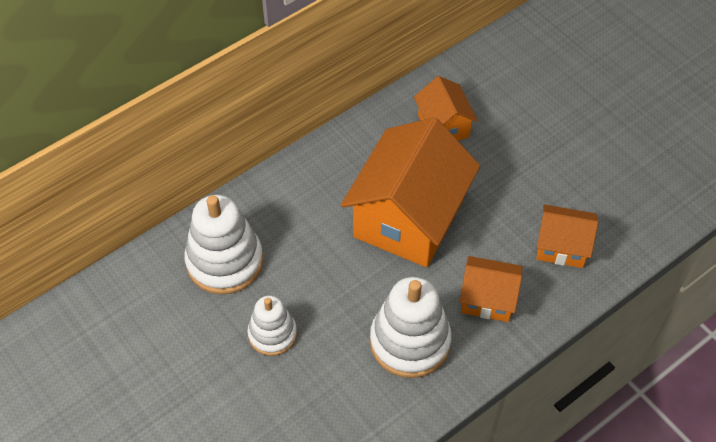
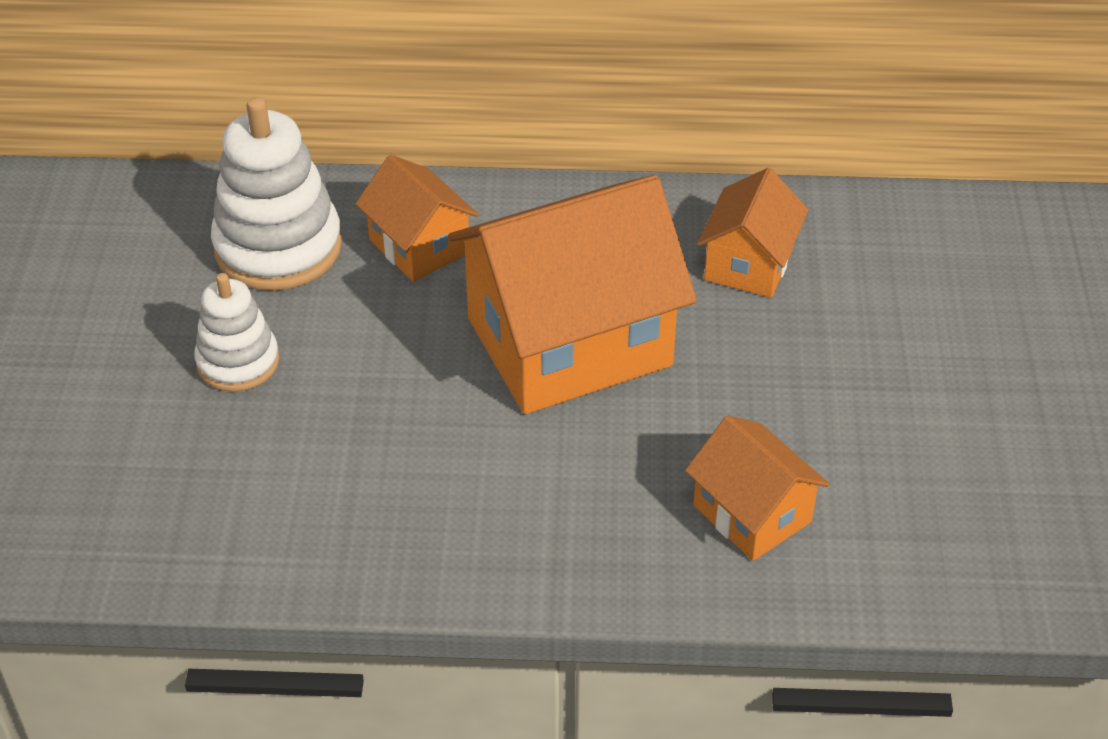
camera: 40 degrees right, 10 degrees down
(410, 342) = (396, 486): white stacking toy -> none
(488, 299) = (564, 507): orange house -> orange house (419, 246)

